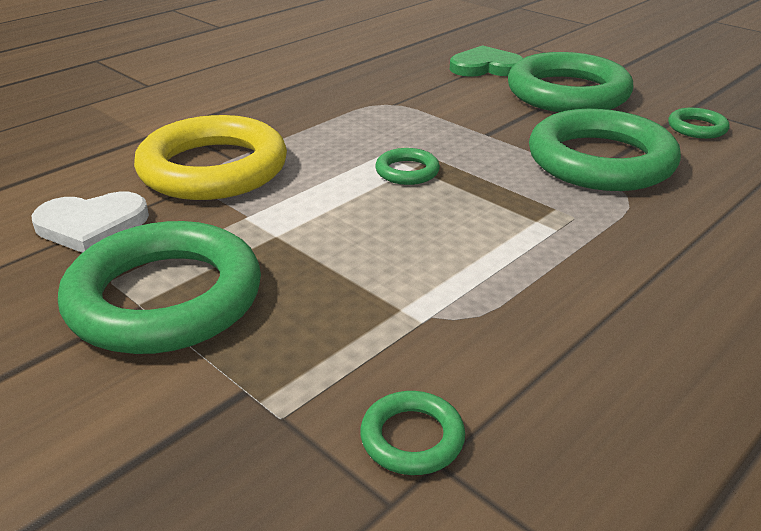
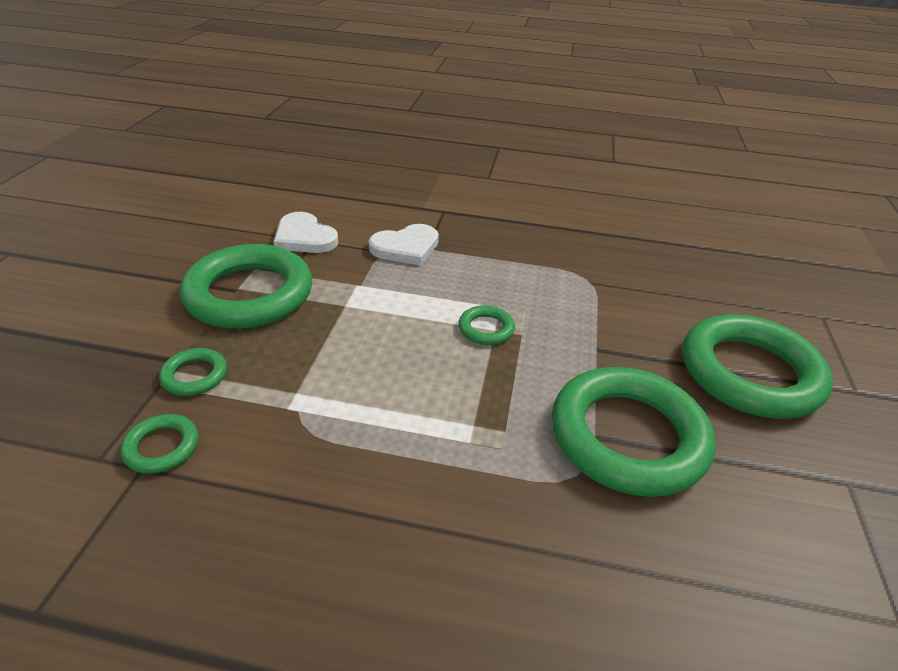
camera: 55 degrees right, 5 degrees up
(213, 168) = (406, 247): yellow ring -> white heart
(485, 67) = (733, 304): green heart -> none
(697, 128) = (797, 497): green ring -> green ring (195, 375)

